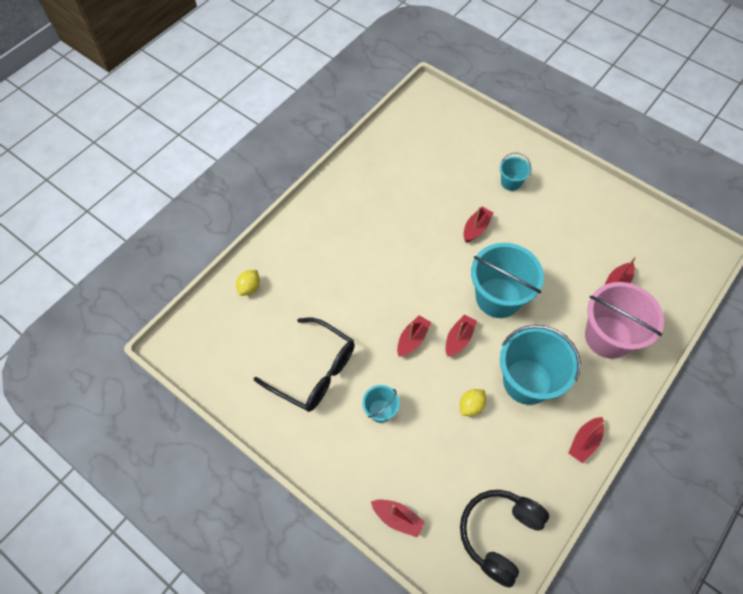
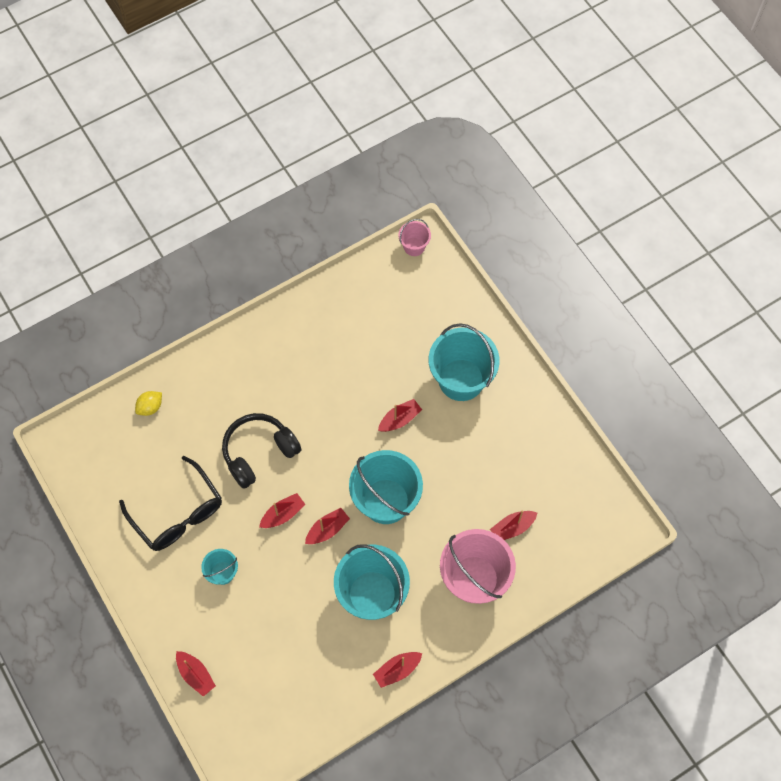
camera: 20 degrees right, 5 degrees up
(421, 98) = (414, 246): none -> pink bucket
(471, 406) = (308, 598): yellow lemon -> none
(499, 534) = (278, 722): black headphones -> black headphones (259, 453)
(511, 182) = (461, 380): turquoise bucket -> turquoise bucket, size x2.04

